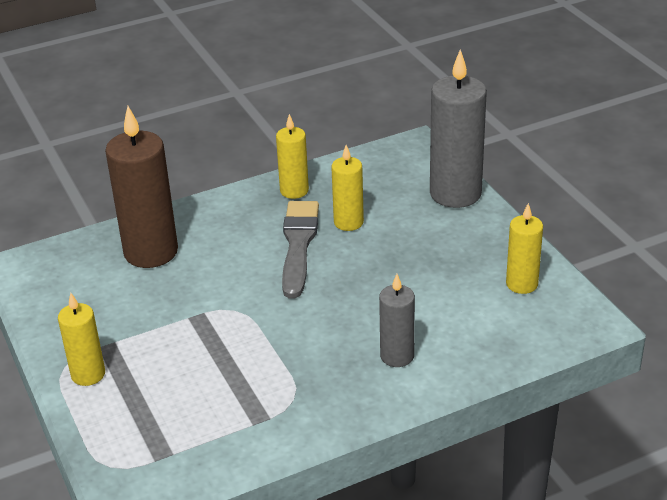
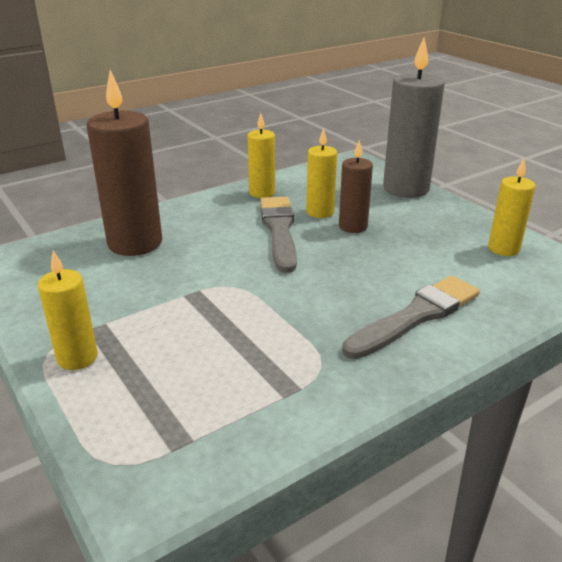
camera: 10 degrees left, 5 degrees down
(376, 244) = (353, 226): none -> brown candle
(397, 356) = (416, 316): grey candle -> grey brush

